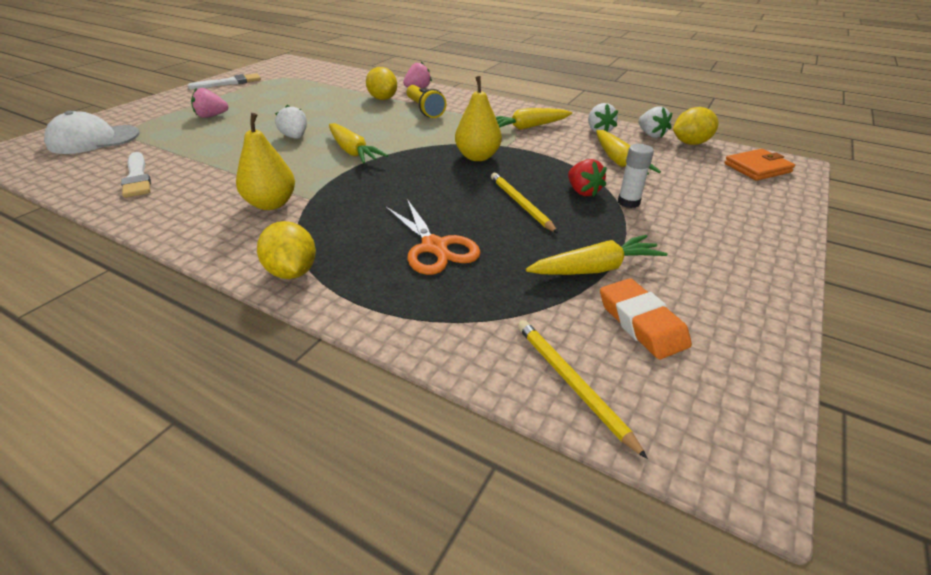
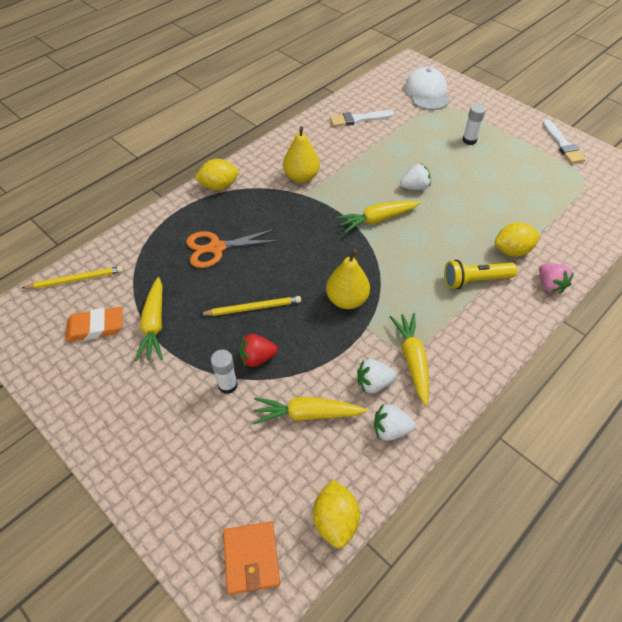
camera: 105 degrees right, 15 degrees up
(211, 116) = (469, 140): pink strawberry -> white glue stick
(651, 135) = (369, 485): white strawberry -> white strawberry (373, 383)

